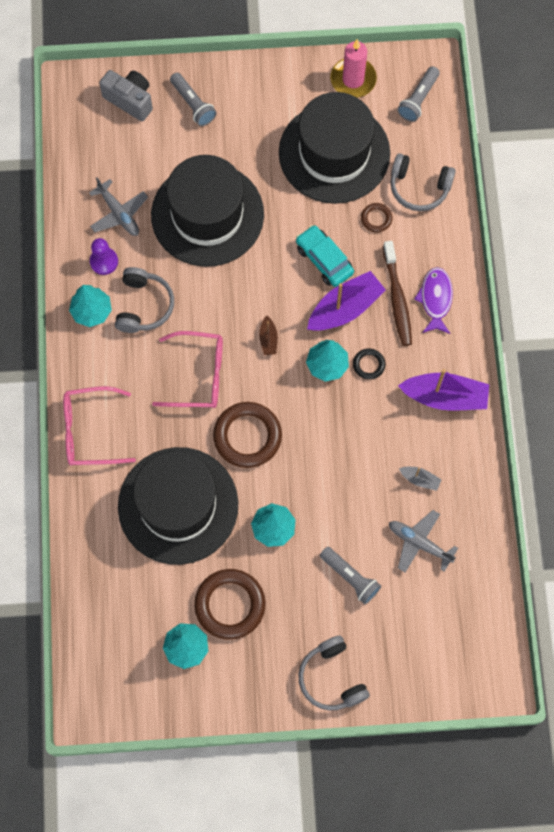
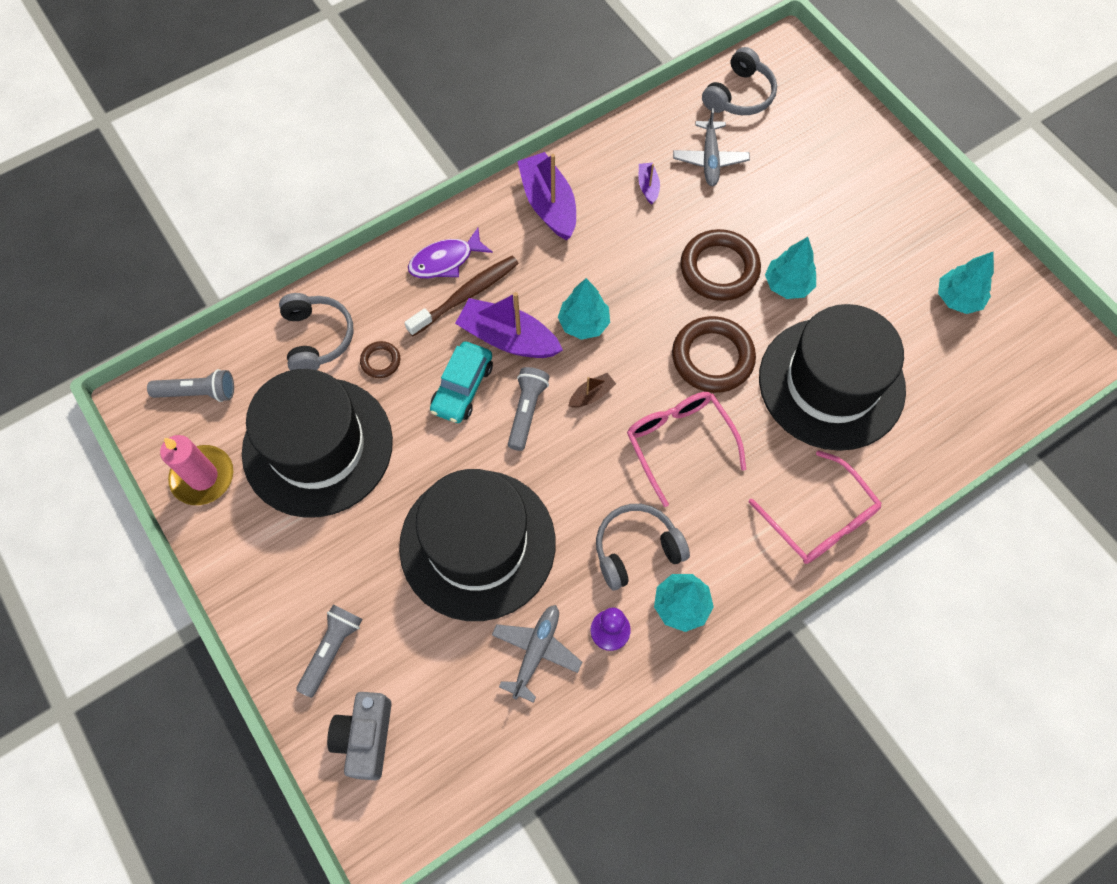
camera: 120 degrees left, 5 degrees down
(230, 605) = (889, 283): brown ring -> brown ring (719, 269)
(331, 678) = (885, 168): grey headphones -> grey headphones (739, 95)
(350, 577) = (784, 198): grey flashlight -> grey flashlight (527, 411)
(368, 365) = (558, 286): black ring -> none
(420, 479) = (648, 186): grey boat -> purple boat

